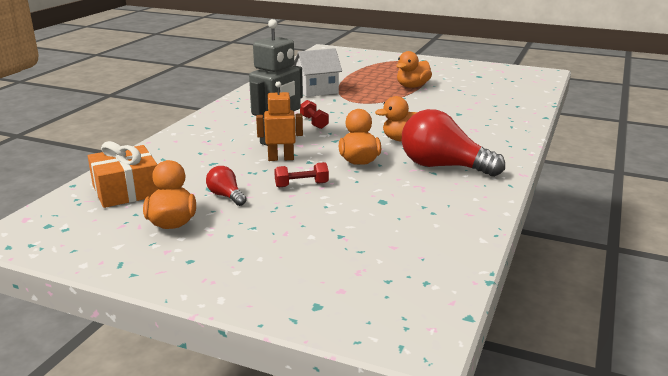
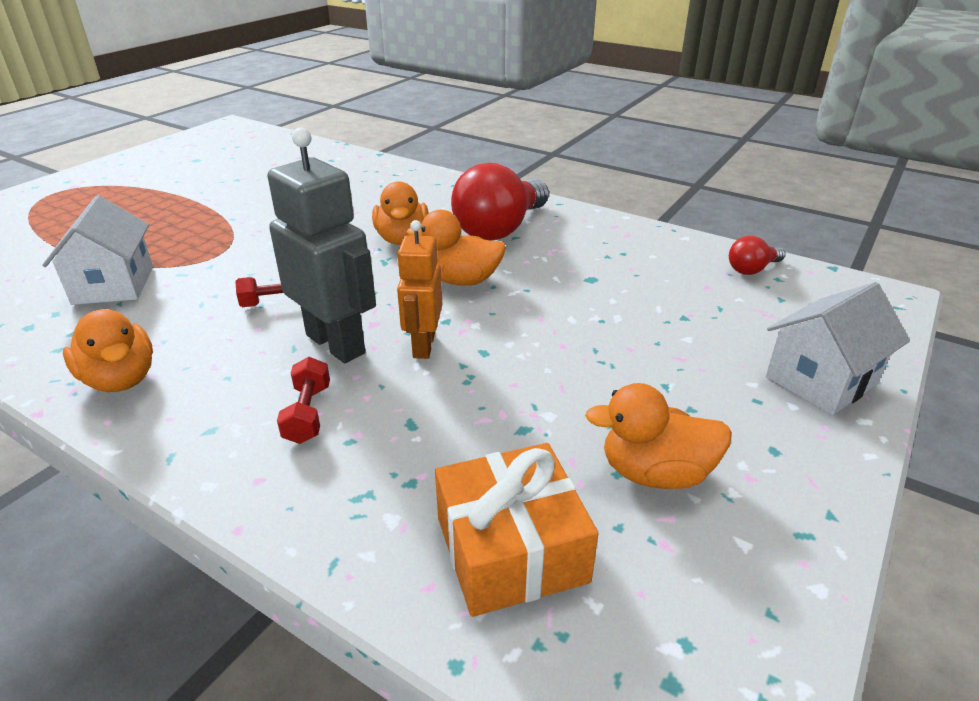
camera: 80 degrees left, 10 degrees up
(226, 196) = (558, 409): red light bulb -> red light bulb (752, 269)
(267, 286) = (820, 380): none -> white house
(301, 185) = (530, 333): red dumbbell -> red dumbbell (308, 414)
(412, 86) = (189, 206): orange duck -> orange duck (121, 379)

